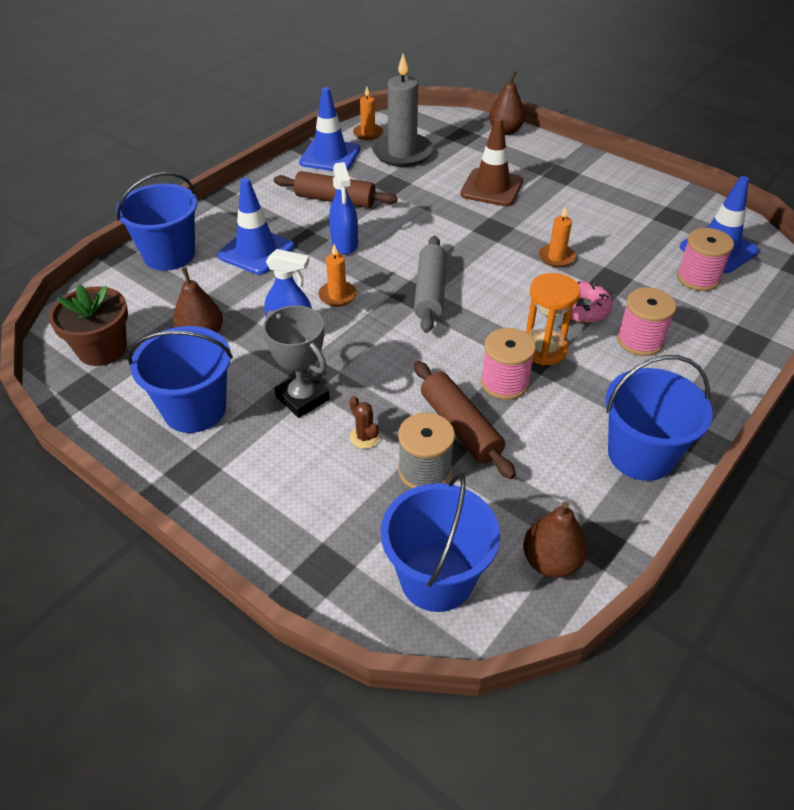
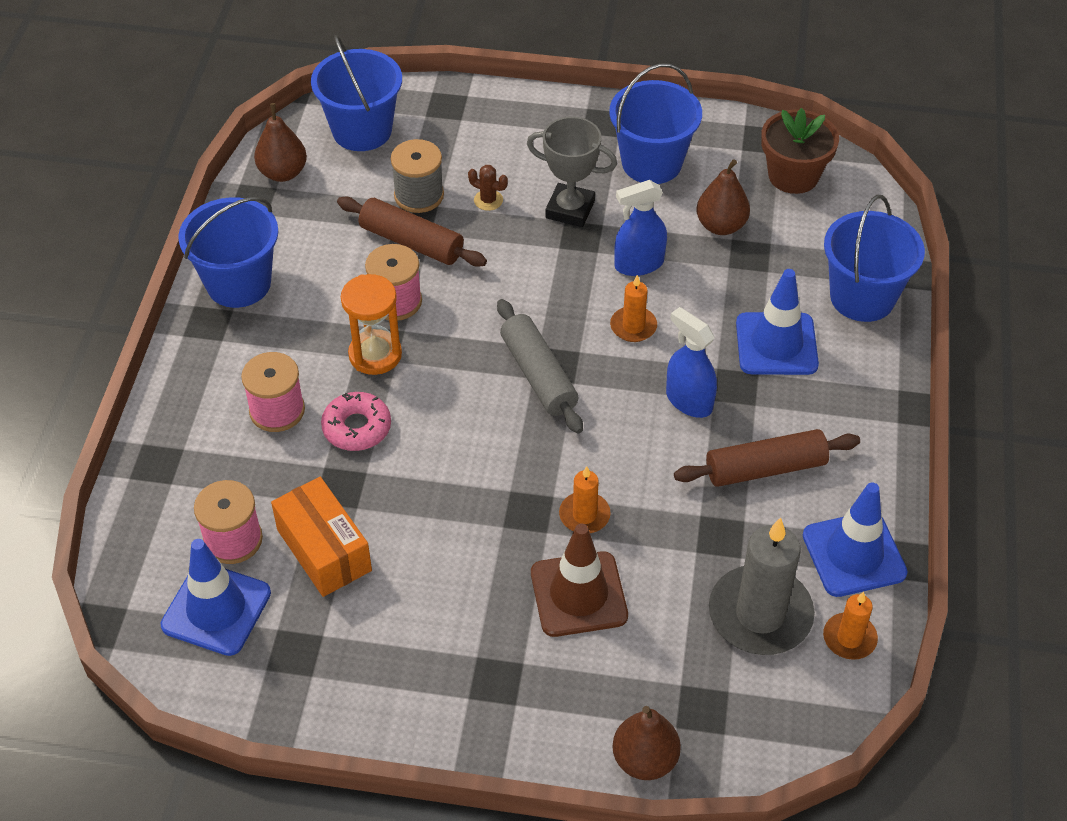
camera: 150 degrees right, 5 degrees up
(556, 257) = (423, 495): orange candle -> orange candle (584, 515)
(636, 253) = (324, 550): none -> orange box

